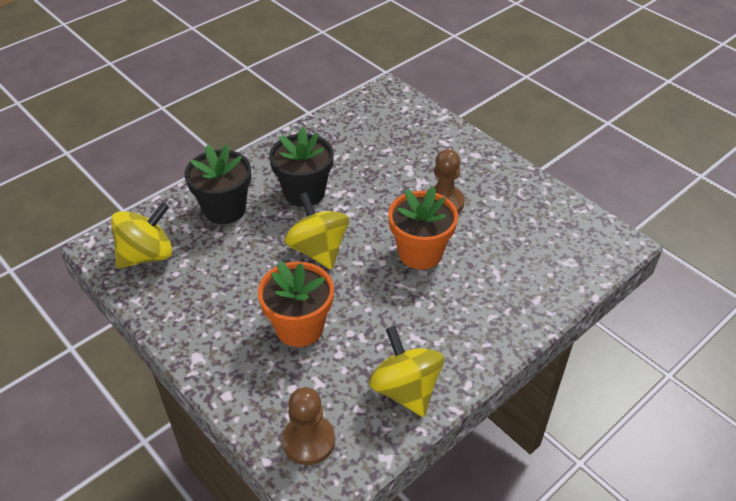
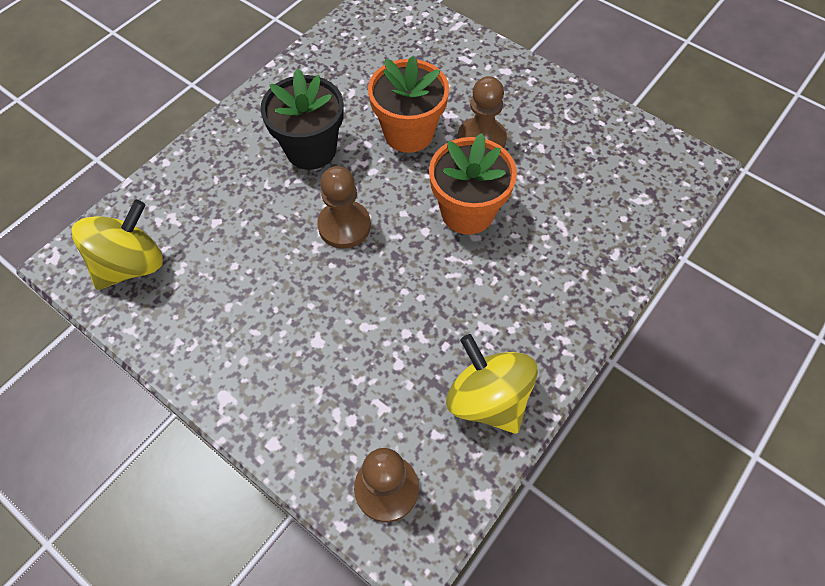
camera: 10 degrees left, 15 degrees up
(225, 209) = (217, 186): black flower pot -> none
(299, 327) = (343, 335): orange flower pot -> orange flower pot (408, 133)
(318, 250) = (344, 226): yellow spinning top -> brown pawn

